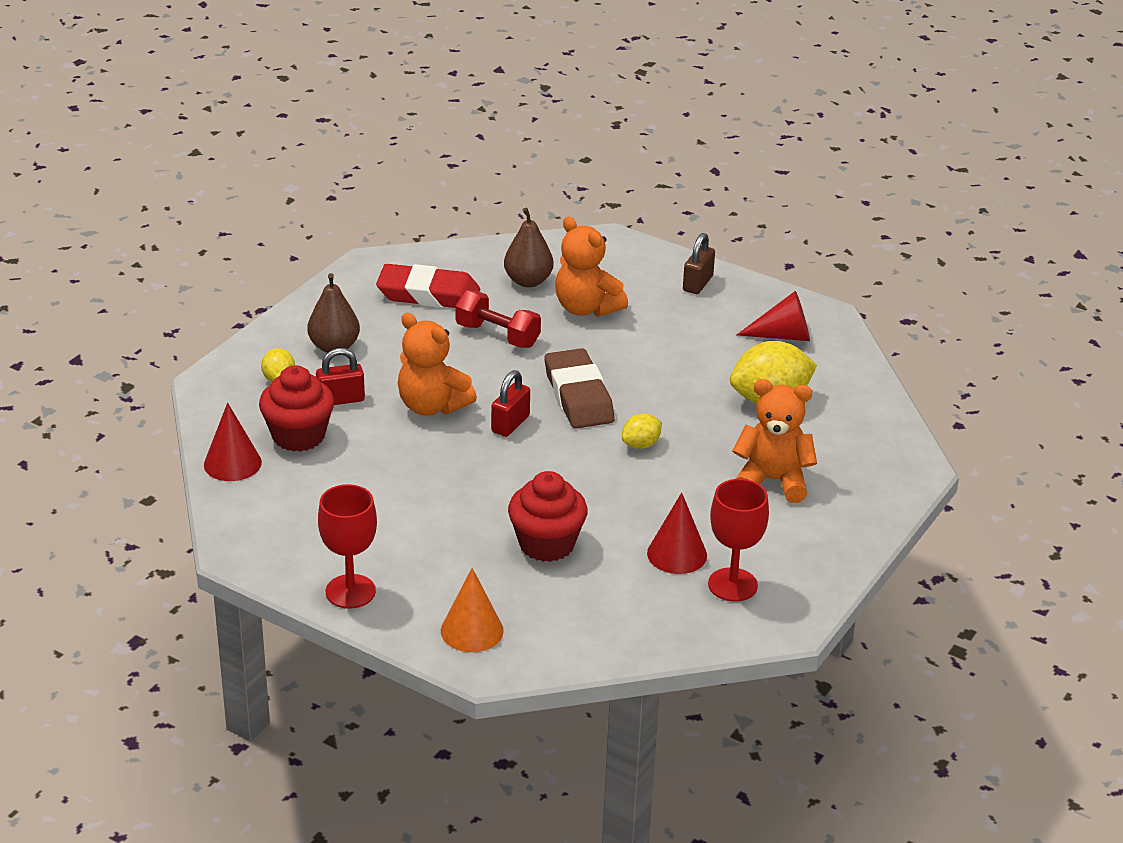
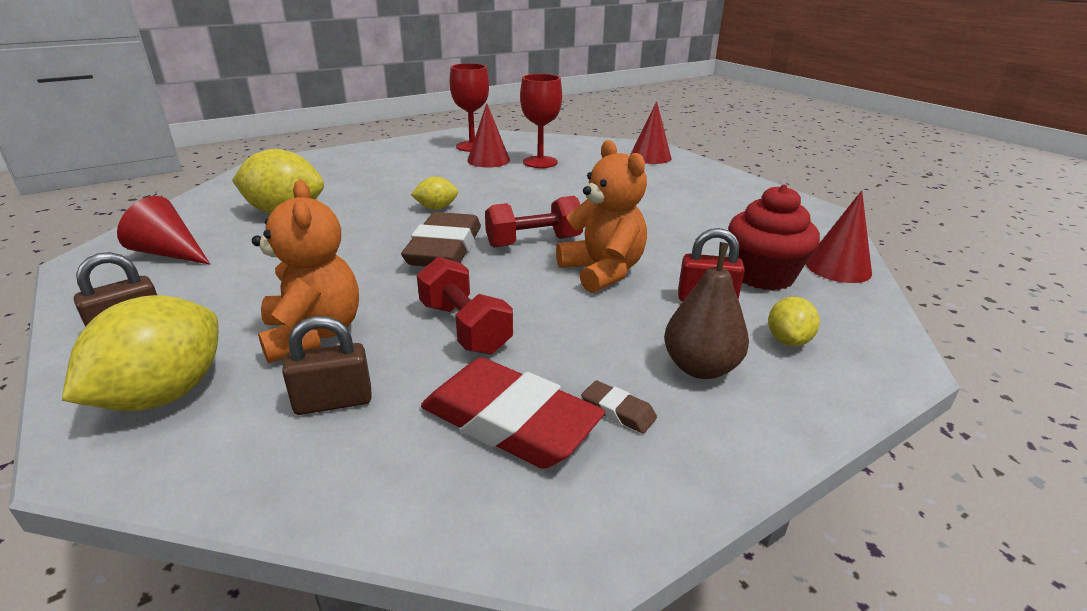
camera: 155 degrees left, 5 degrees down
(350, 591) = (728, 181): red goblet -> red goblet (540, 162)
(374, 312) = (618, 411): none -> brown eraser
(472, 630) = (650, 157): orange cone -> red cone
(510, 424) = (534, 242): red padlock -> red dumbbell
(528, 281) = (333, 401): brown pear -> brown padlock
(546, 544) = (571, 177): red cupcake -> none
(618, 263) = (165, 394): none -> yellow lemon
(772, 480) = (373, 175): orange teddy bear -> none

